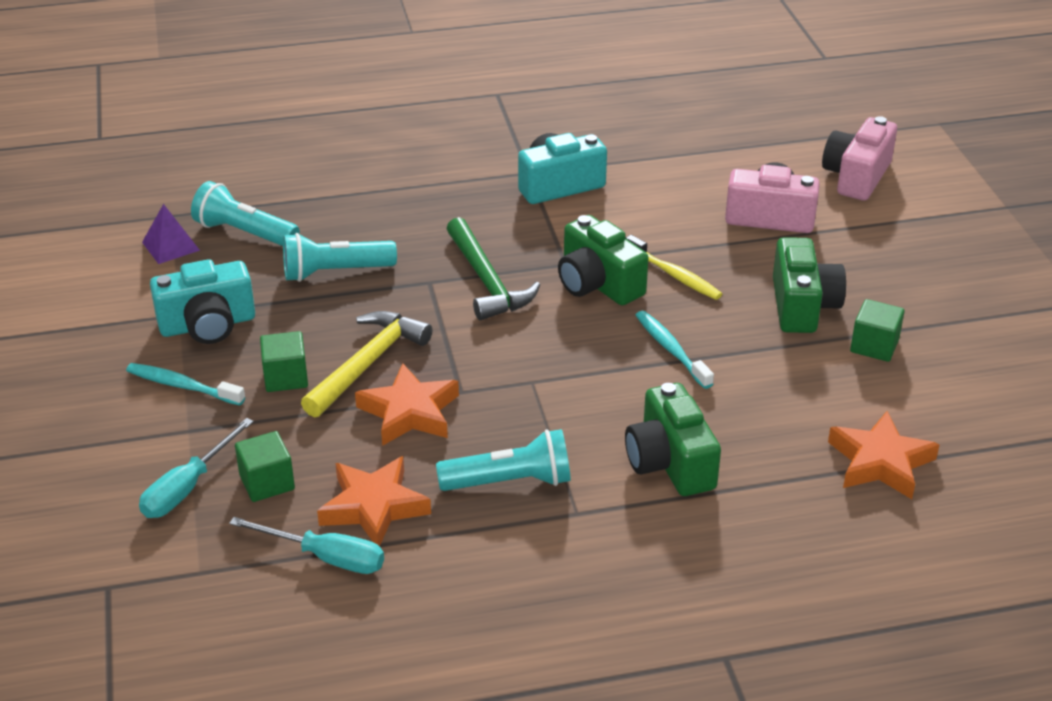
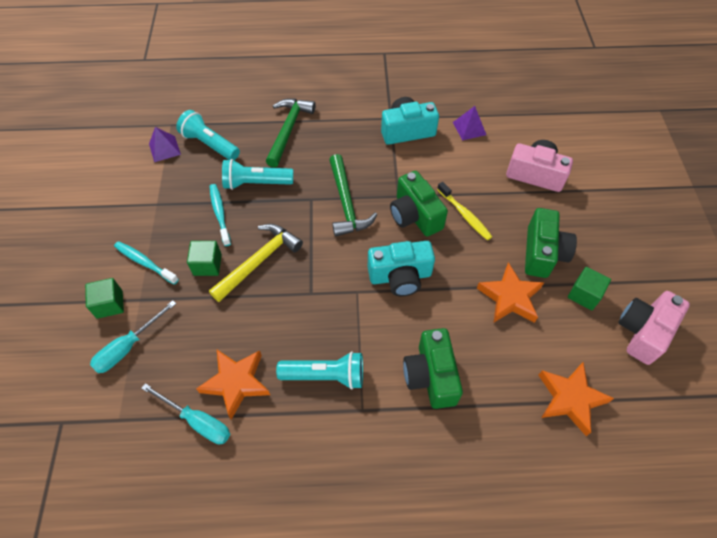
camera: 10 degrees right, 20 degrees up
(208, 325) = (171, 215): turquoise camera -> turquoise camera (400, 276)
(267, 482) = (176, 351): green cube -> green cube (110, 304)
(368, 203) = (288, 130): none -> green hammer
(409, 412) = (275, 306): orange star -> orange star (510, 297)
(655, 173) = (469, 128): none -> purple pyramid
(671, 349) = (450, 278): turquoise toothbrush -> turquoise toothbrush (220, 214)
(856, 176) = (597, 148): pink camera -> pink camera (643, 332)

